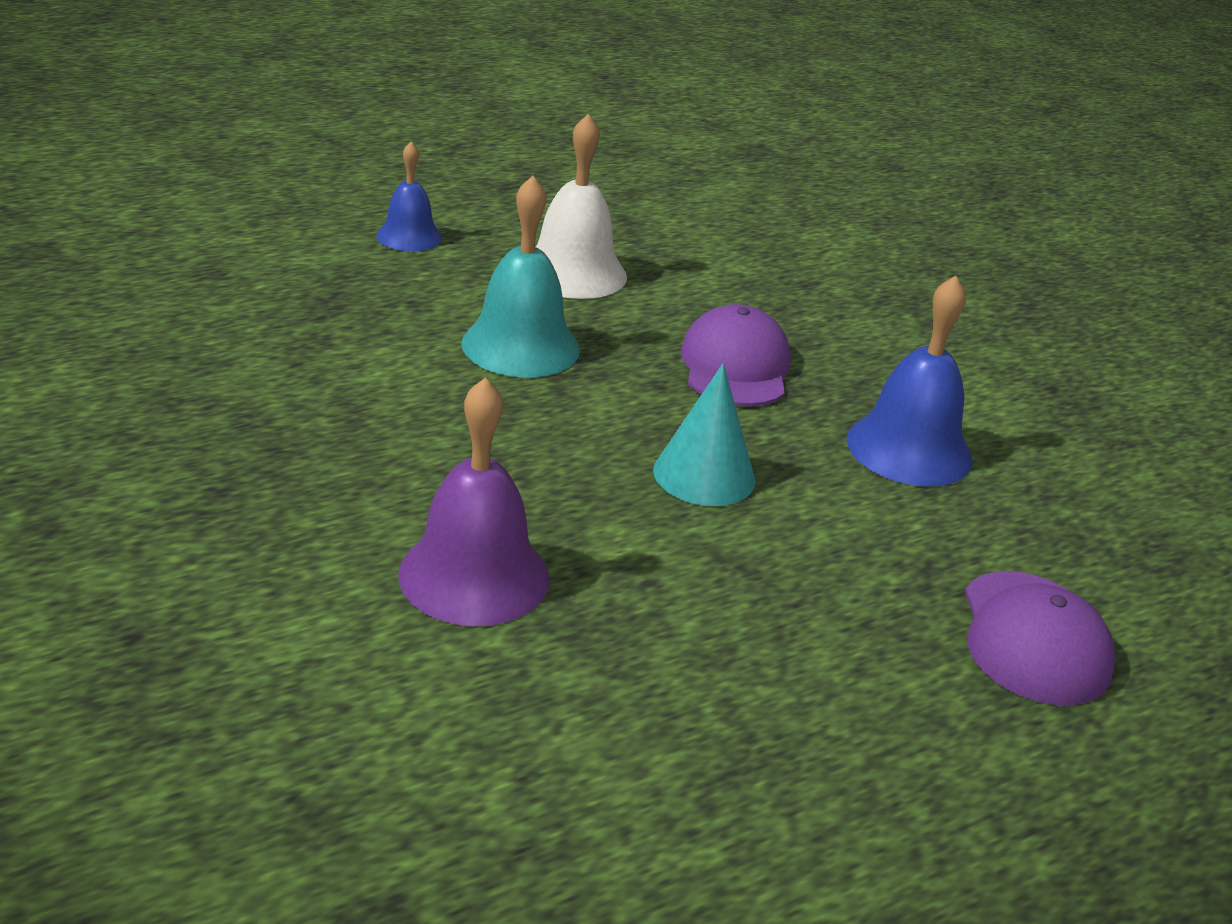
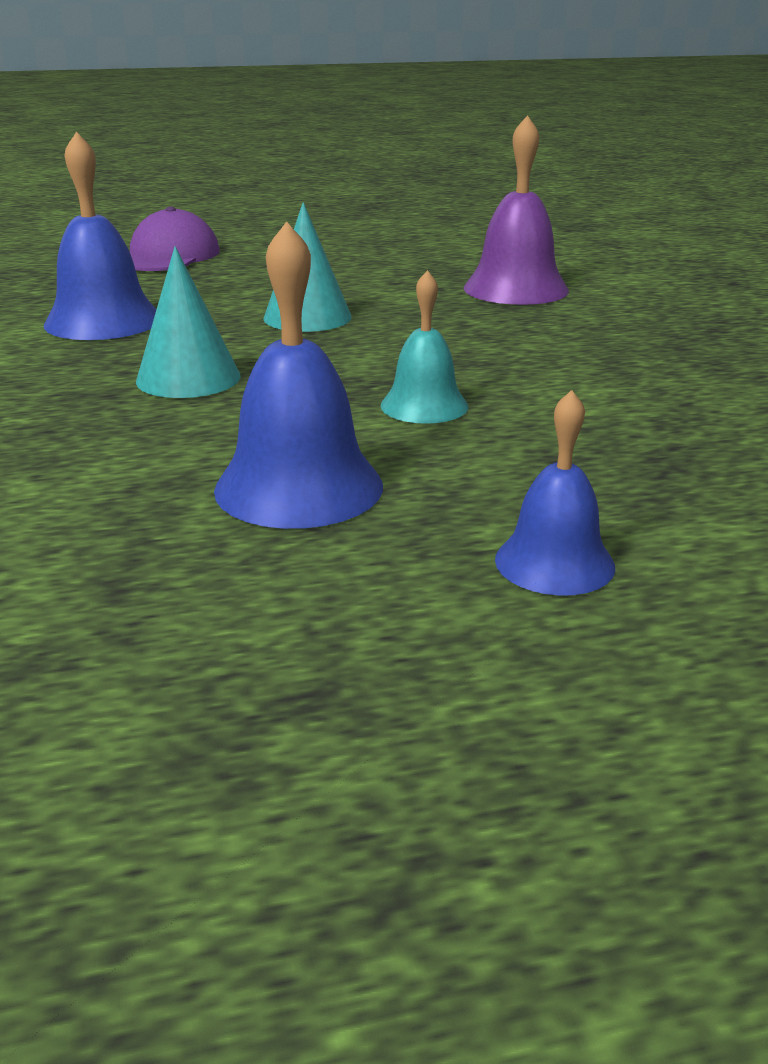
camera: 160 degrees left, 5 degrees down
(520, 346) = (424, 405): turquoise bell -> turquoise bell, size x0.62
(573, 272) = (299, 487): white bell -> blue bell
(735, 366) = (188, 378): purple cap -> turquoise cone

